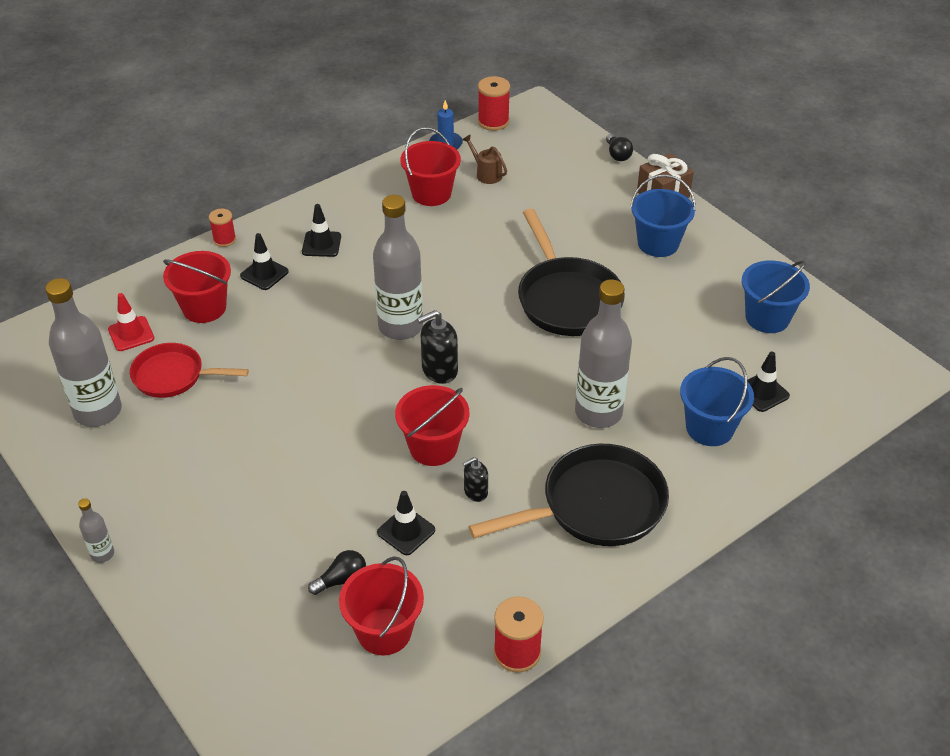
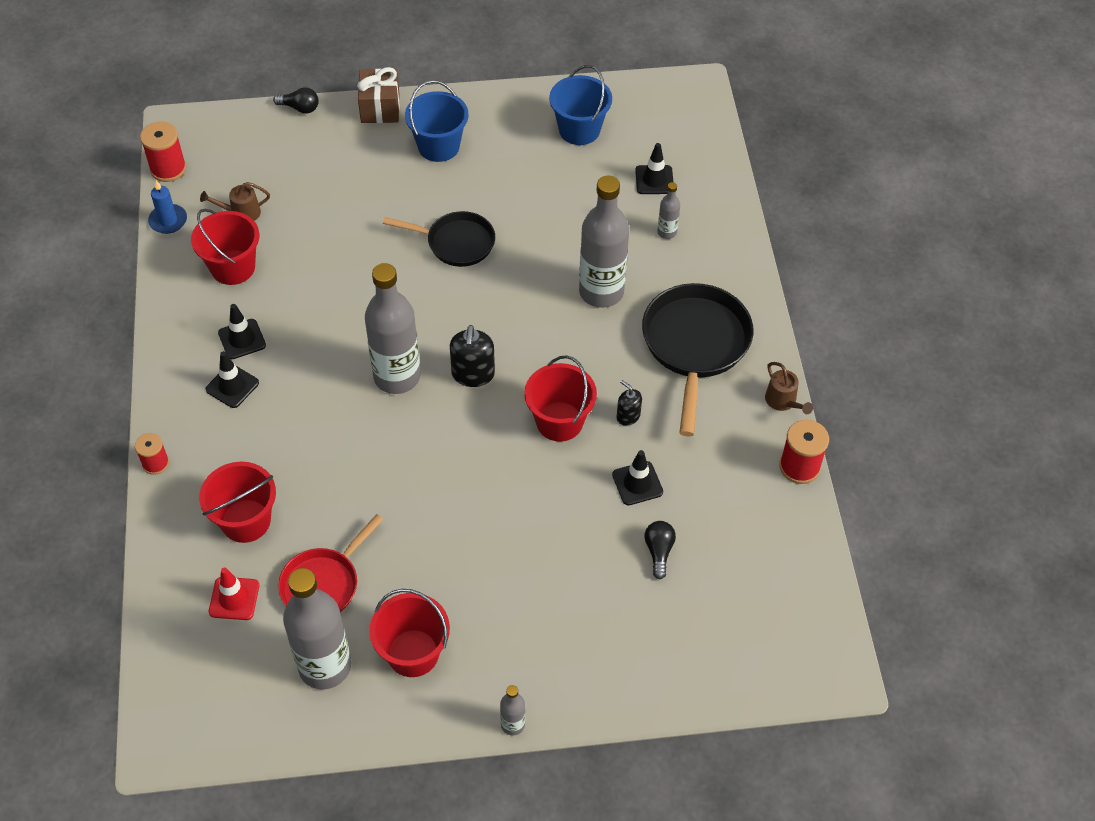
camera: 60 degrees left, 10 degrees up
(264, 274) = (237, 451): black traffic cone -> black traffic cone (242, 339)
(384, 631) = (728, 545): red bucket -> red bucket (413, 653)
(475, 492) = (628, 416): black soap dispenser -> black soap dispenser turned 135 degrees clockwise
(567, 299) = (456, 243): black pan -> black pan, size x0.63
(586, 605) = (783, 402): none -> brown watering can
(709, 428) = (667, 232): blue bucket -> grey bottle

